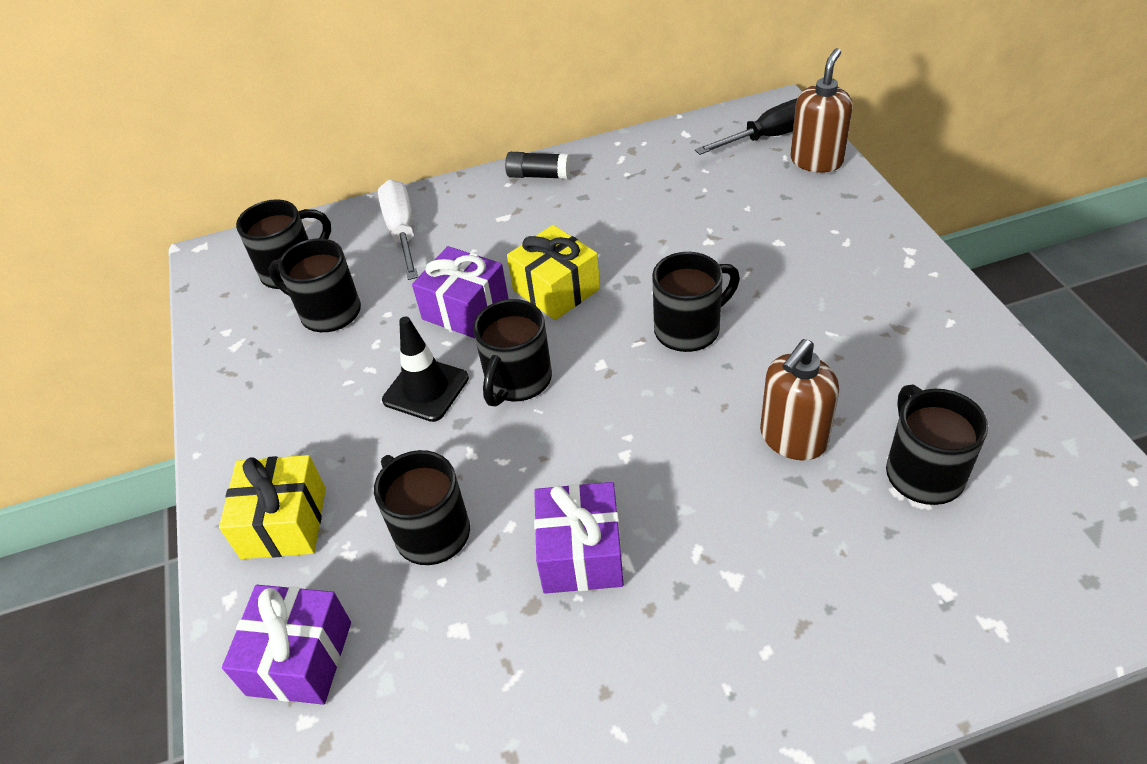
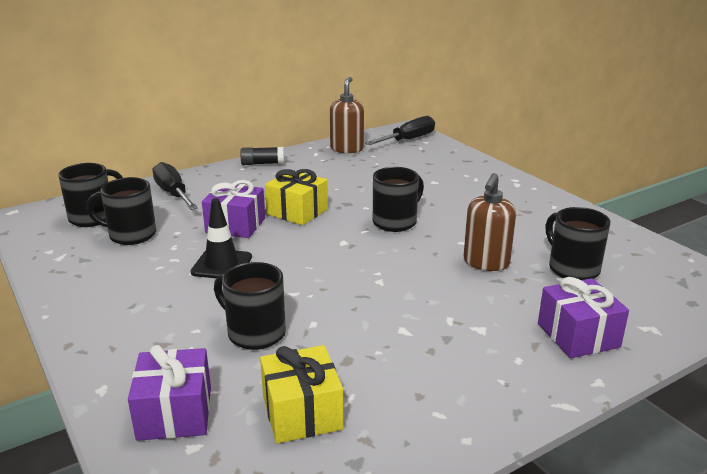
camera: 20 degrees left, 20 degrees down
(284, 523) = (134, 343): yellow gift -> yellow gift (302, 412)
(402, 231) = (173, 193): white screwdriver -> black screwdriver
(517, 381) = (288, 255): black mug -> none
(581, 553) = (370, 330): purple gift -> purple gift (578, 335)
(816, 161) = (440, 148): brown soap dispenser -> brown soap dispenser (347, 149)

